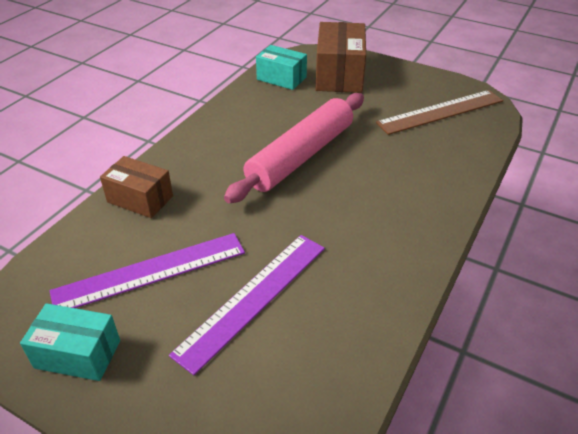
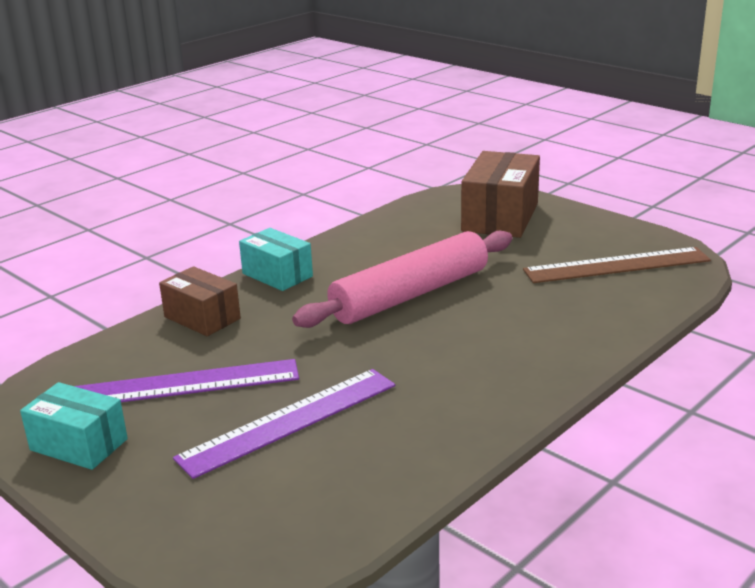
camera: 15 degrees right, 15 degrees down
(281, 78) = (423, 216): turquoise box -> turquoise box (277, 275)

